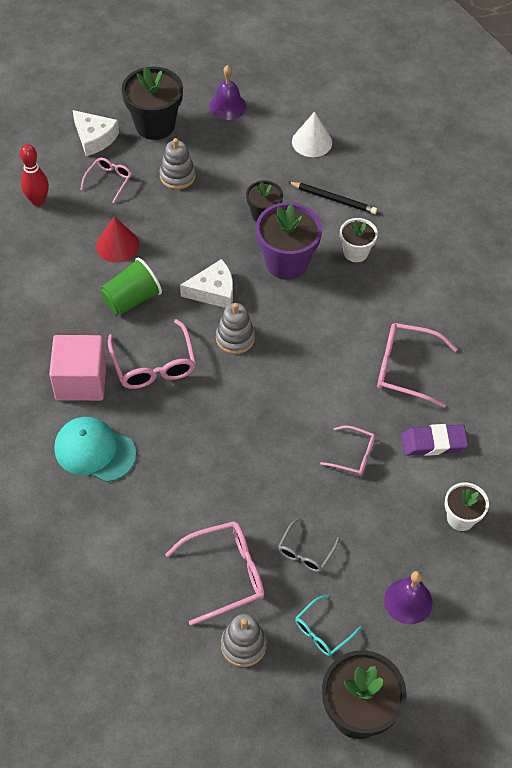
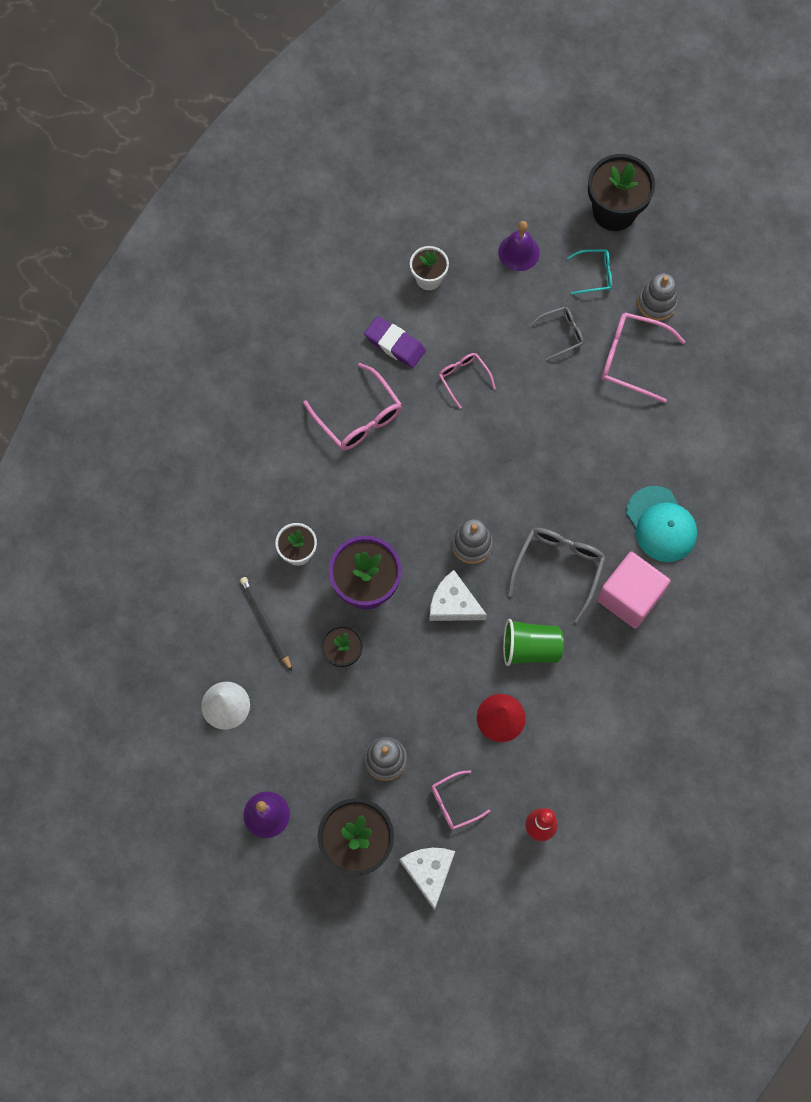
camera: 140 degrees left, 15 degrees up
(154, 364) = (558, 568): pink glasses -> grey glasses

